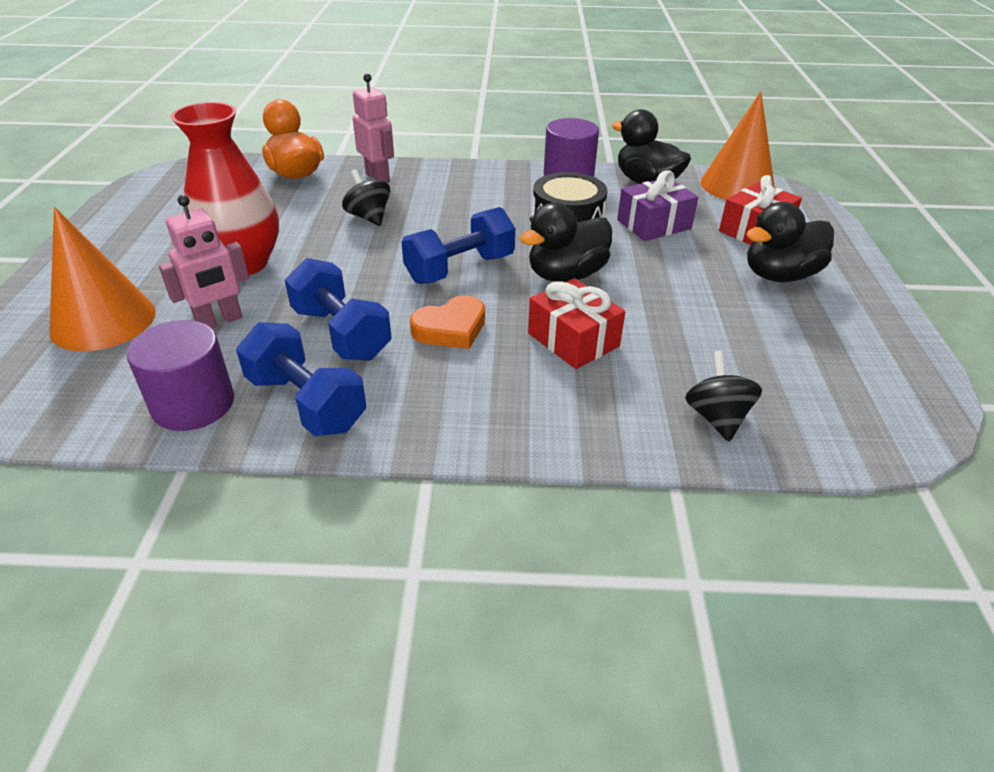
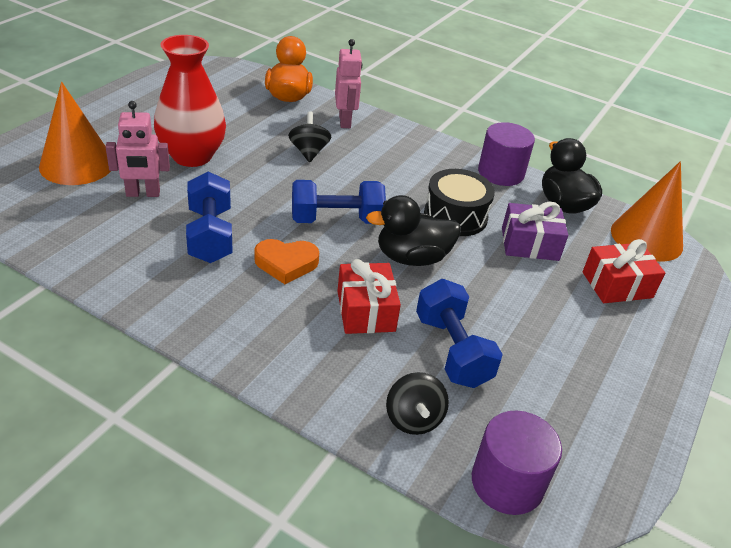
camera: 25 degrees right, 0 degrees up
(193, 404) = (81, 245): purple cylinder -> purple cylinder (507, 482)
(306, 403) = (146, 275): blue dumbbell -> blue dumbbell (452, 350)
(716, 417) = (413, 419): black spinning top -> black spinning top turned 150 degrees clockwise
(779, 275) = (595, 333): black duck -> none

